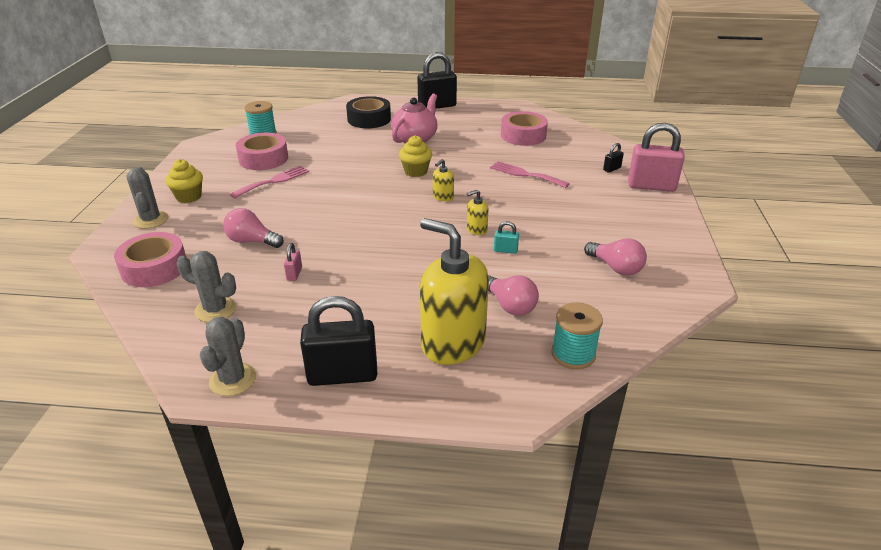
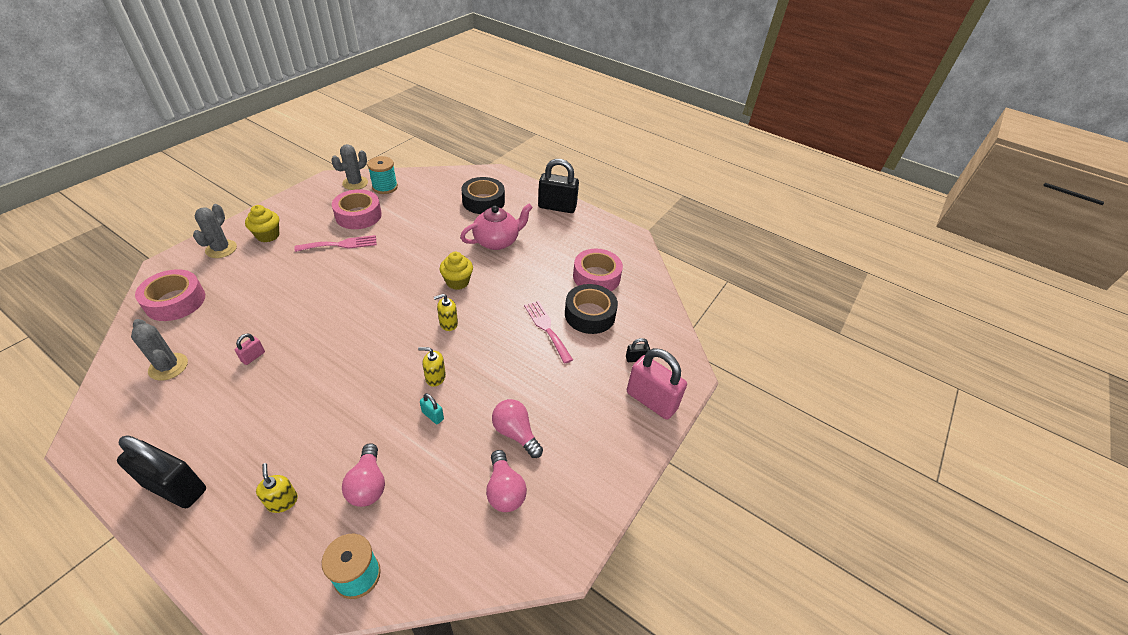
camera: 25 degrees right, 10 degrees up
(233, 379) = (108, 447): grey cactus -> grey cactus (355, 183)
(252, 241) = (261, 305): pink light bulb -> pink light bulb (515, 433)
(452, 343) = (282, 501): yellow soap dispenser -> yellow soap dispenser, size x0.42
(547, 157) = (590, 314): none -> black tape

